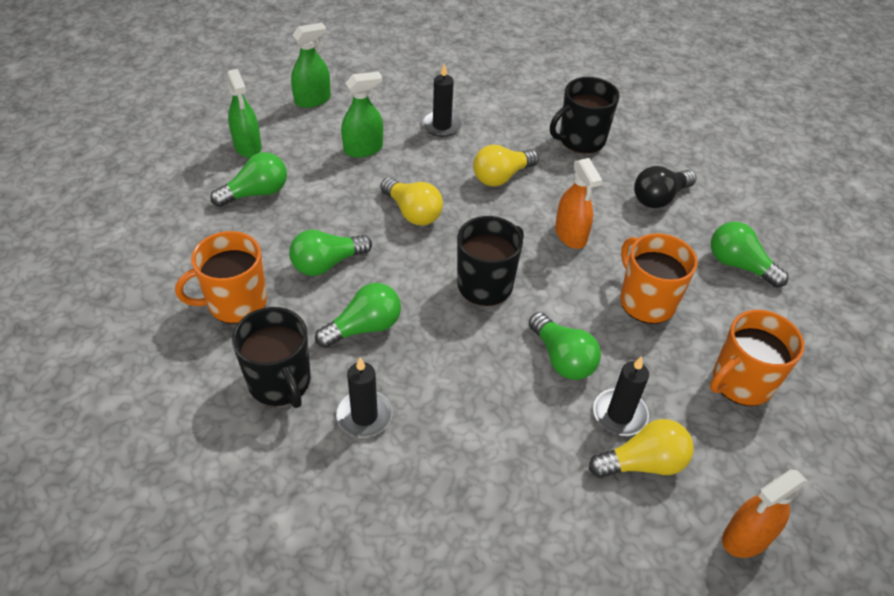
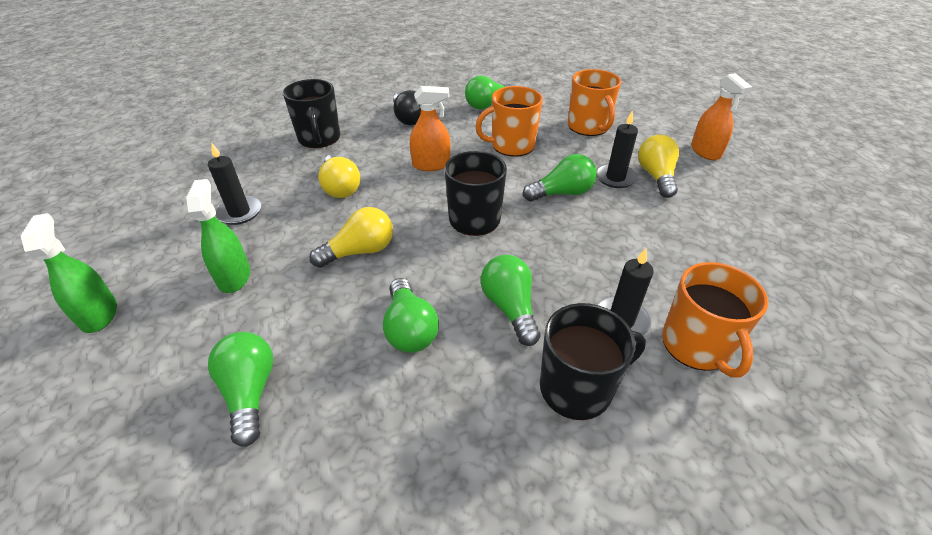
camera: 75 degrees left, 5 degrees down
(235, 303) = (447, 428): orange mug -> orange mug (696, 346)
(248, 146) = (141, 397): green spray bottle -> none

